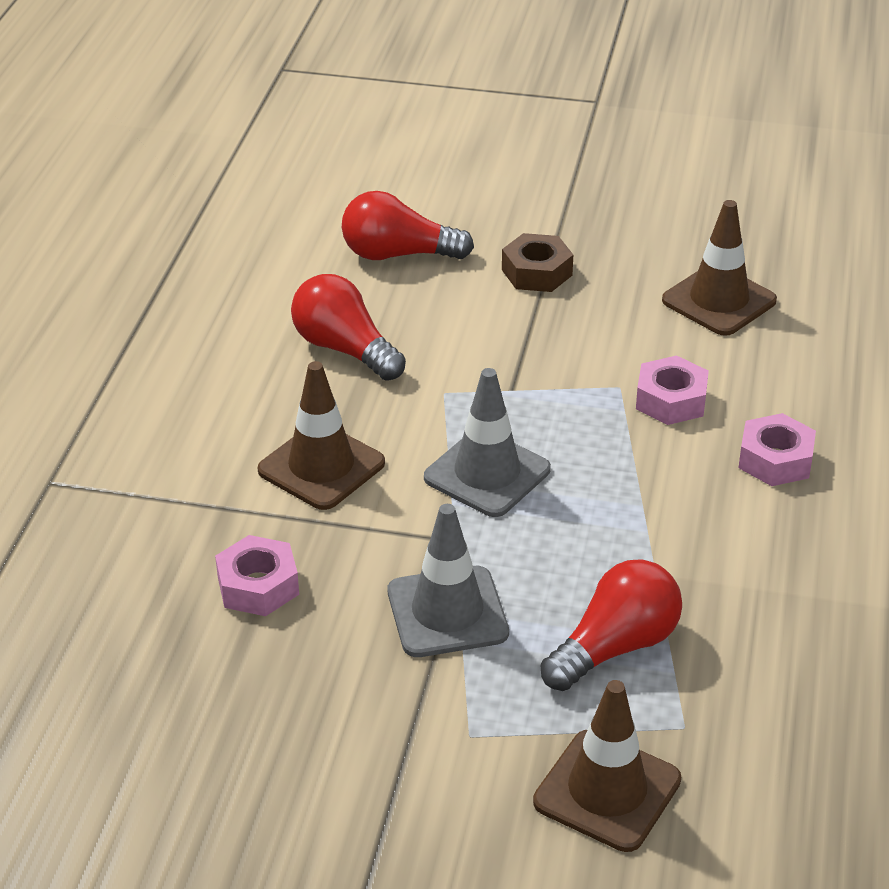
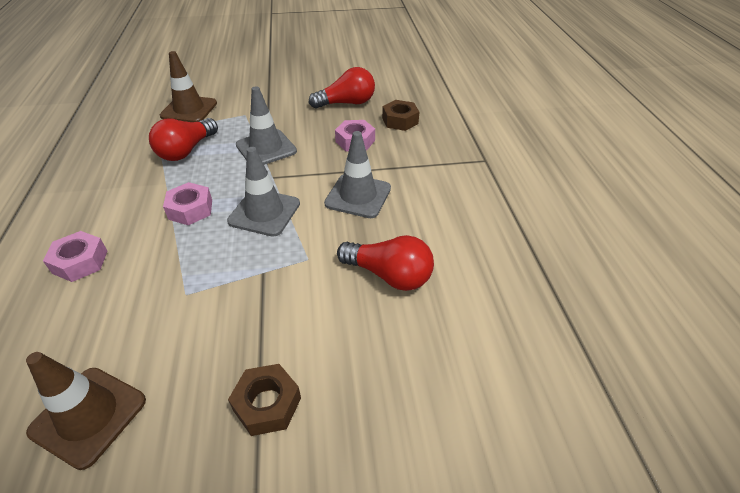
camera: 160 degrees right, 5 degrees up
(127, 620) = (400, 120): none -> brown nut
(321, 467) = (358, 196): brown traffic cone -> grey traffic cone
(398, 254) = (400, 390): red light bulb -> red light bulb (346, 103)
(671, 400) = (147, 291): pink nut -> pink nut (190, 209)

